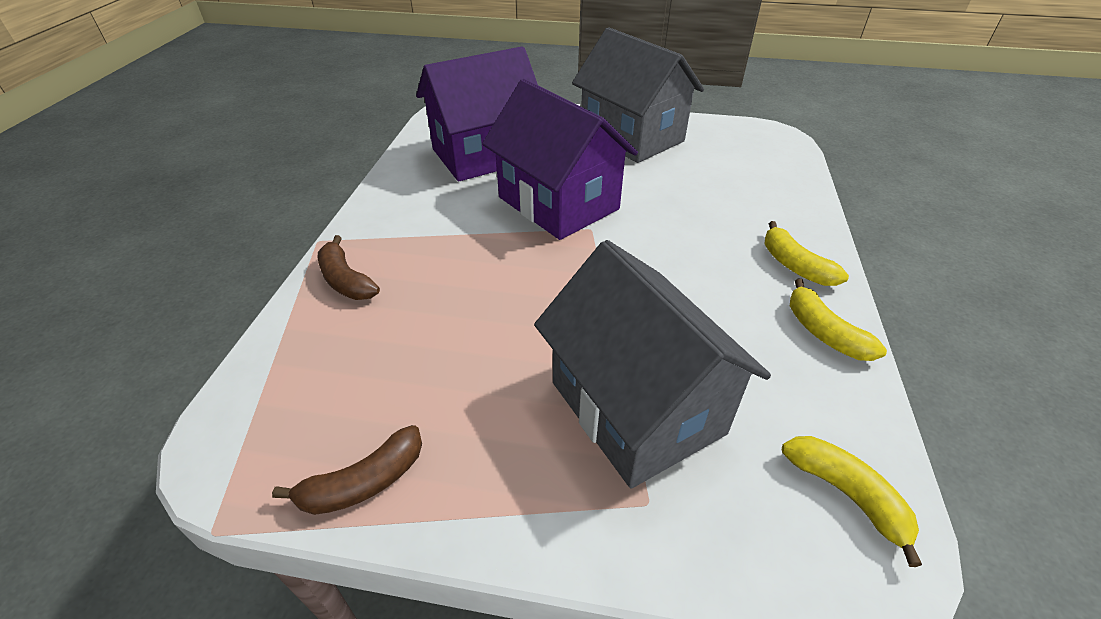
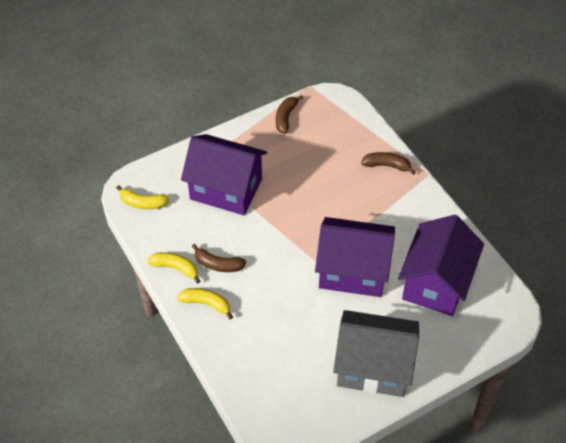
camera: 140 degrees right, 10 degrees up
(636, 407) = (226, 189): grey house -> purple house
(743, 300) = (218, 264): none -> brown banana

